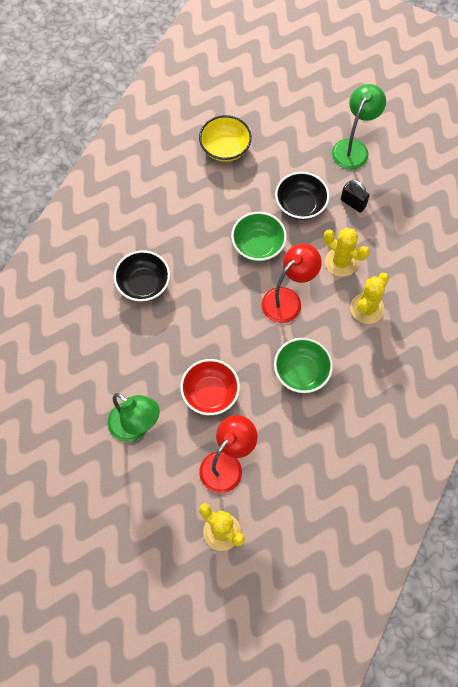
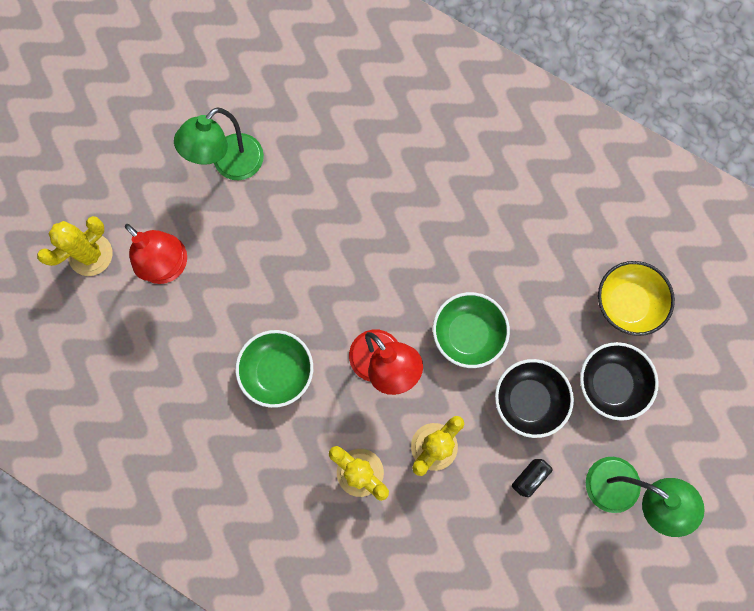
camera: 95 degrees right, 10 degrees up
(143, 284) = (420, 183): black bowl -> black bowl (610, 383)
(210, 393) = (262, 255): red bowl -> none

